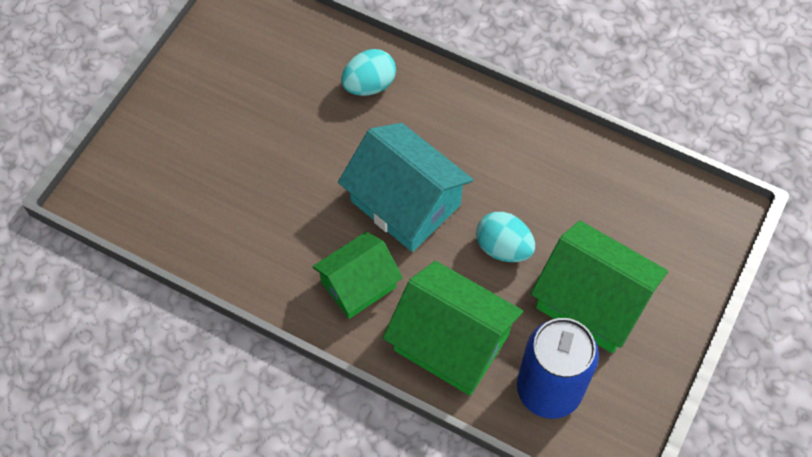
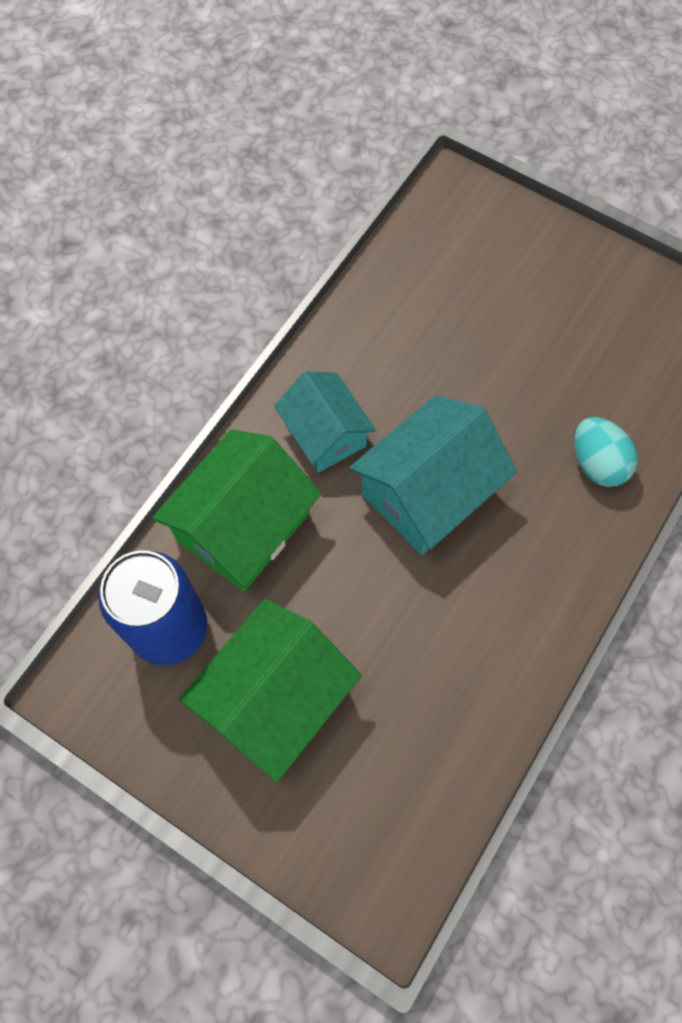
camera: 95 degrees right, 5 degrees up
(358, 285) = (325, 434): green house -> turquoise house
(503, 247) = (358, 599): turquoise egg -> none

